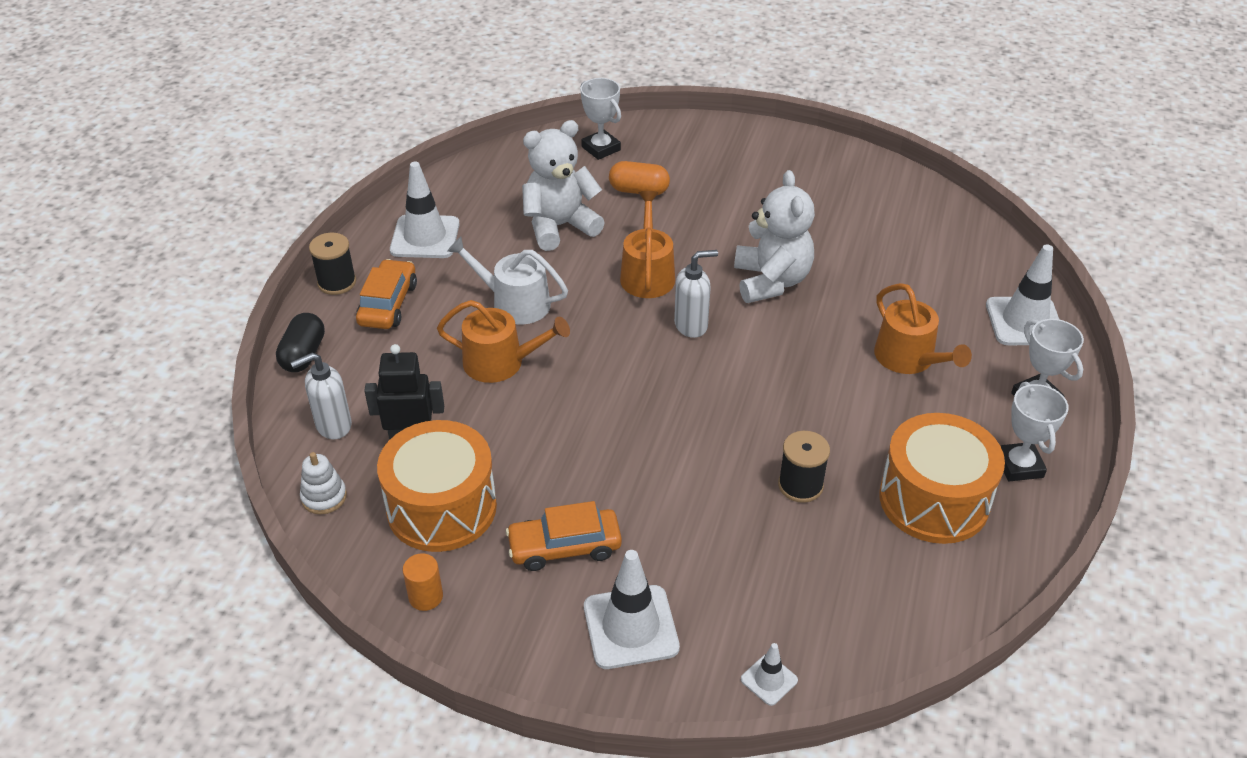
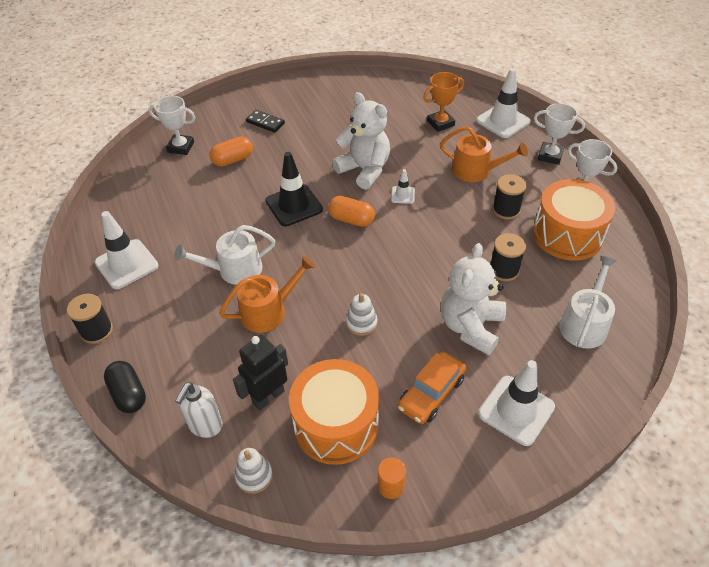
camera: 40 degrees left, 5 degrees up
(388, 304) = (151, 322): orange car -> none
(559, 226) = (209, 207): white teddy bear -> white teddy bear (470, 327)
(576, 434) = (361, 323): none -> white stacking toy
(647, 274) = (294, 205): orange watering can -> black traffic cone
(691, 325) = (351, 219): white soap dispenser -> orange capsule
(720, 168) = (265, 122): none -> black domino
(769, 680) = (608, 383): white traffic cone -> white traffic cone (403, 195)
(824, 604) = (584, 323): none -> white watering can
(890, 424) = (506, 210): none -> black spool
(933, 279) = (440, 123): none -> orange trophy

